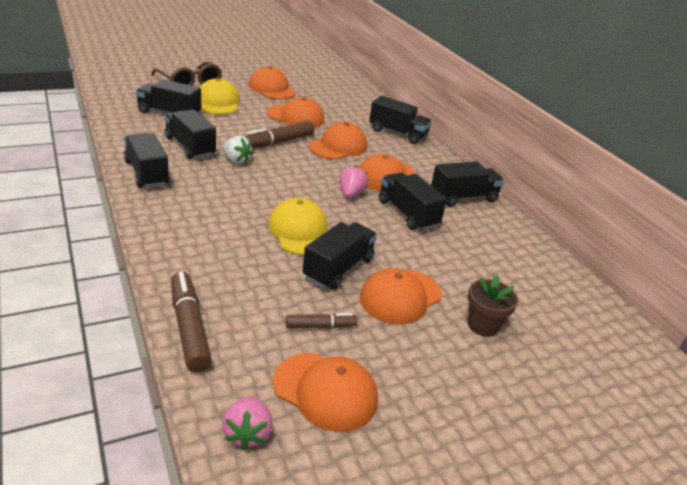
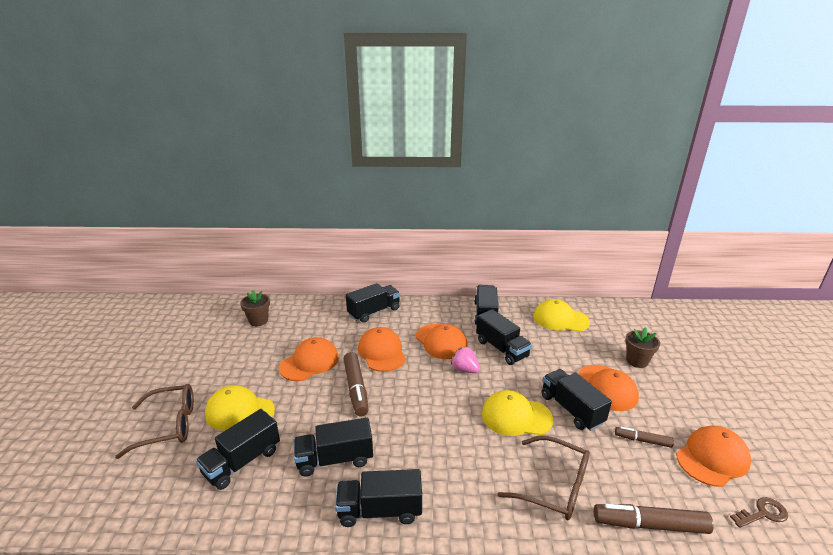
camera: 60 degrees left, 5 degrees down
(214, 260) = (554, 486): none -> brown glasses
(236, 160) = (381, 428): white strawberry -> none
(247, 433) = (762, 513): pink strawberry -> brown key
(272, 89) = (234, 361): orange cap -> none
(320, 326) = (642, 440): brown marker -> brown marker turned 90 degrees counterclockwise
(331, 87) = (258, 321): none -> brown flower pot
(407, 214) = (501, 349): black truck -> black truck turned 120 degrees counterclockwise
(514, 254) = (560, 319): none -> yellow cap

